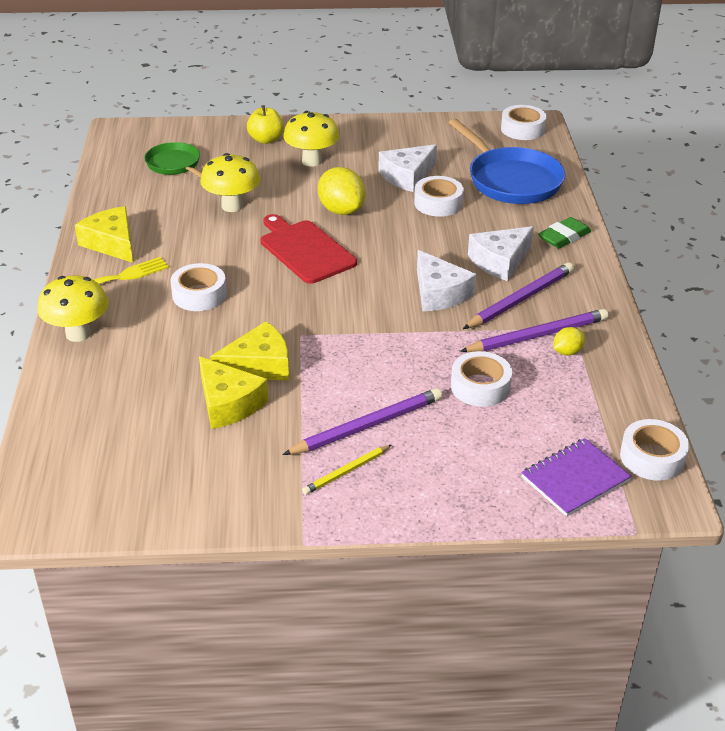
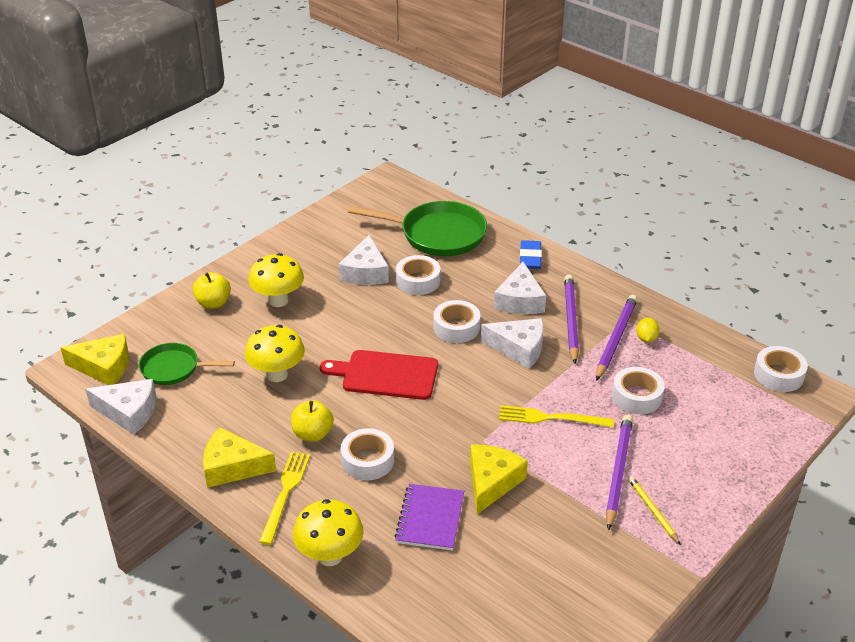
camera: 45 degrees left, 0 degrees up
(108, 174) = (129, 412): none -> white cheese
(192, 256) = (313, 434): none -> yellow apple
(228, 403) = (516, 524): yellow cheese -> yellow cheese (104, 367)
(341, 210) = (362, 327): yellow lemon -> none
(346, 471) = (653, 511): yellow pencil -> yellow pencil turned 150 degrees clockwise
(379, 355) = (551, 418): none -> yellow fork
(511, 180) = (438, 234): blue pan -> green pan
(522, 129) = (386, 189): white tape -> white tape (456, 327)
(564, 237) = (530, 258): green eraser -> blue eraser
(575, 479) = (765, 418): purple notebook -> purple notebook (430, 518)

